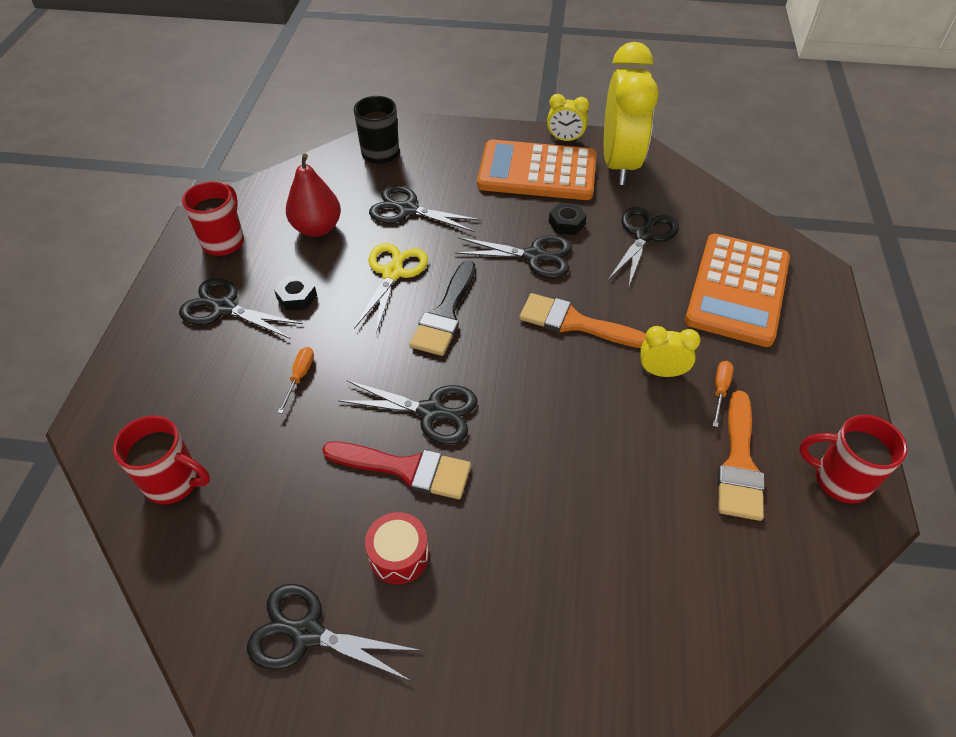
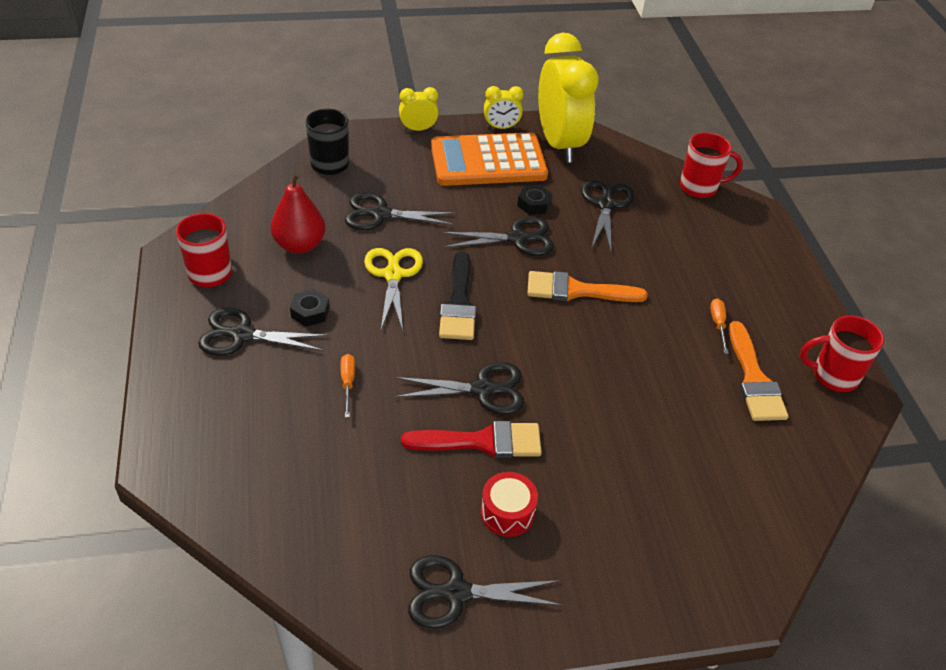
camera: 20 degrees left, 5 degrees down
(174, 482) = (271, 499): red mug -> red mug (700, 187)
(661, 372) = (665, 318): yellow clock -> yellow clock (418, 129)
(737, 290) = (701, 239): orange calculator -> none

